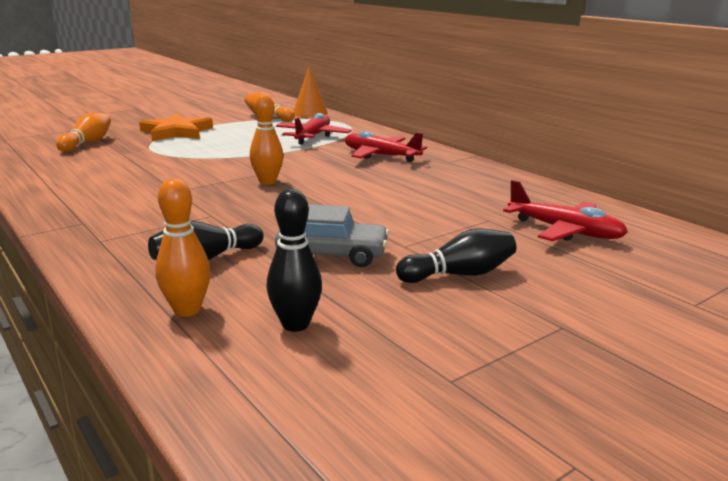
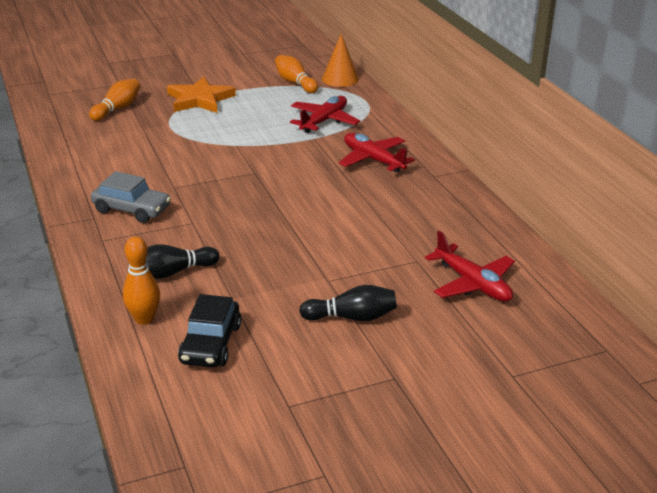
camera: 15 degrees right, 10 degrees up
(267, 181) = (254, 185): orange bowling pin -> none
(295, 324) = (210, 344): black bowling pin -> black car
(332, 255) = (267, 282): grey car -> grey car (132, 209)

